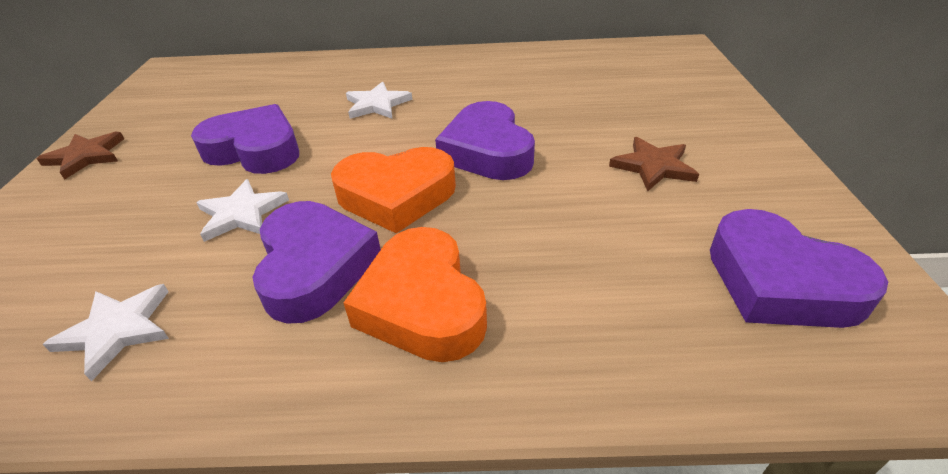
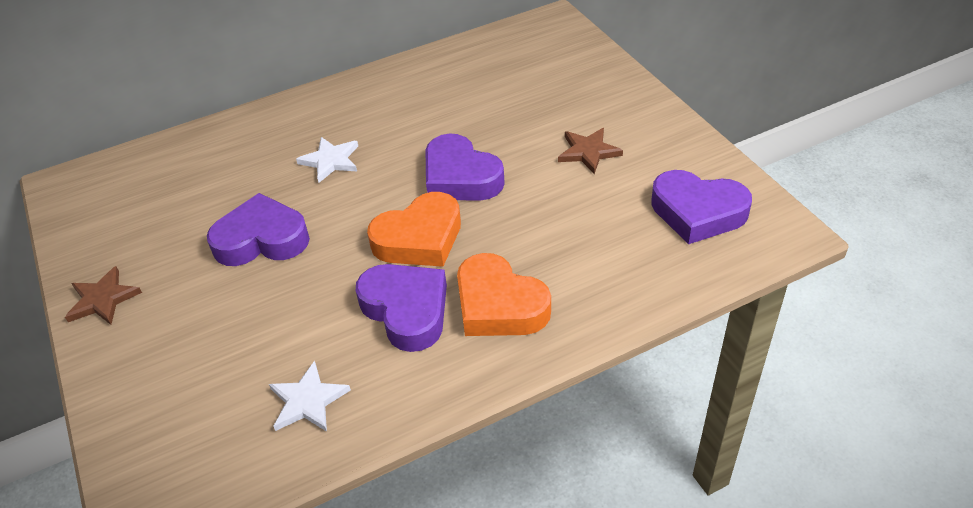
camera: 25 degrees left, 5 degrees up
(242, 213) = (310, 294): white star -> none

